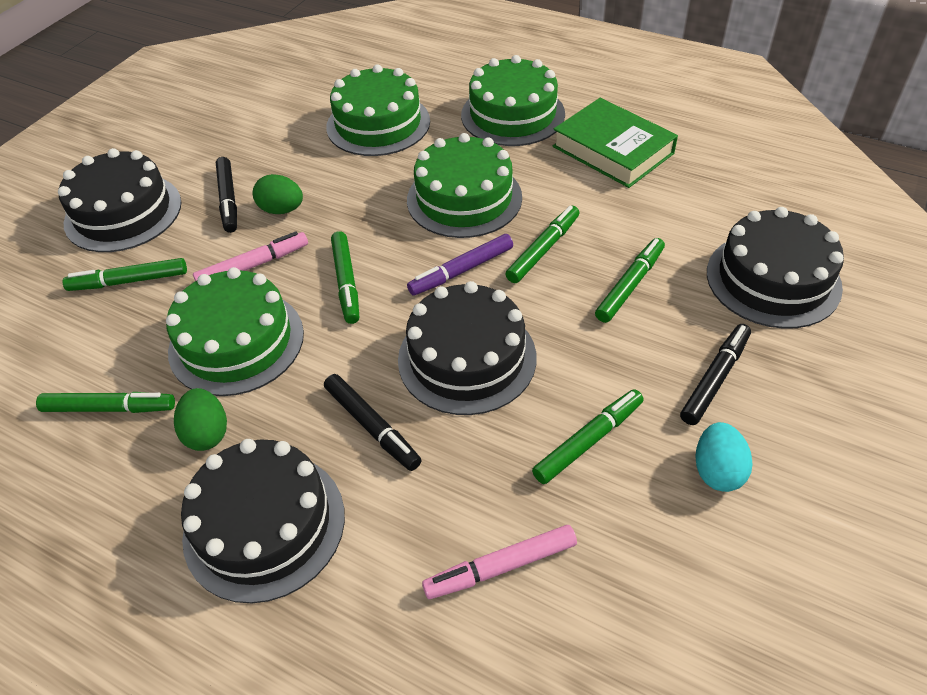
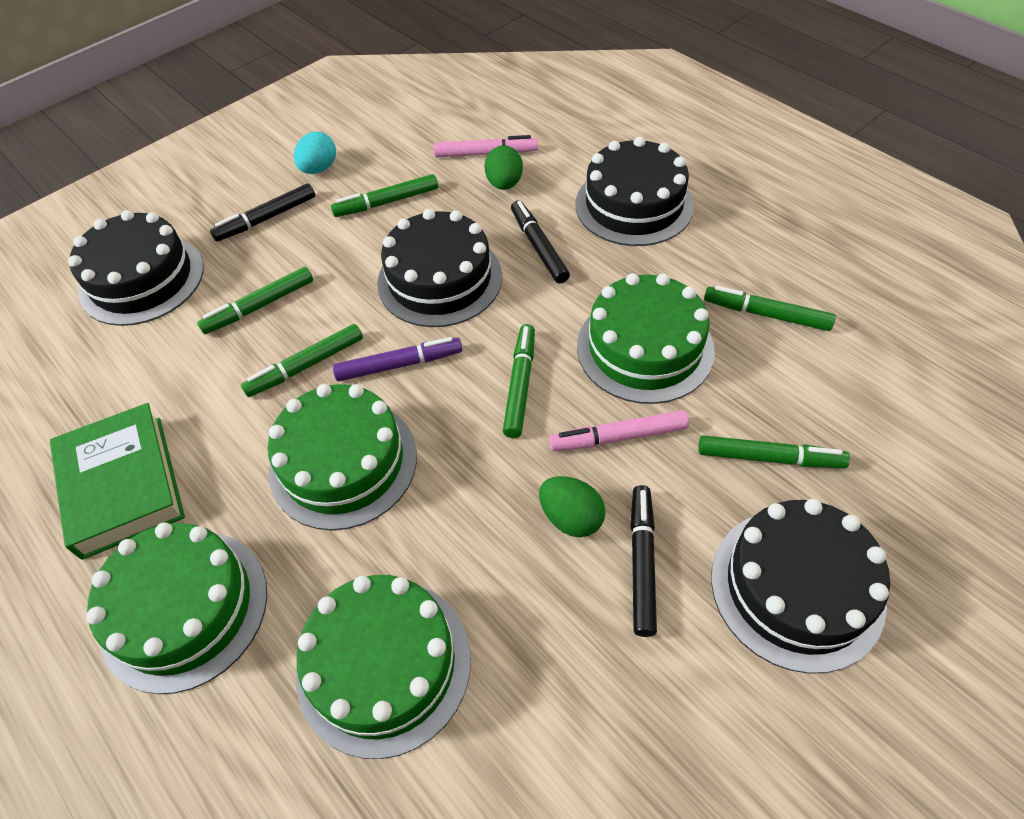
camera: 160 degrees left, 5 degrees up
(207, 433) = (675, 273): green egg -> green egg (504, 184)

